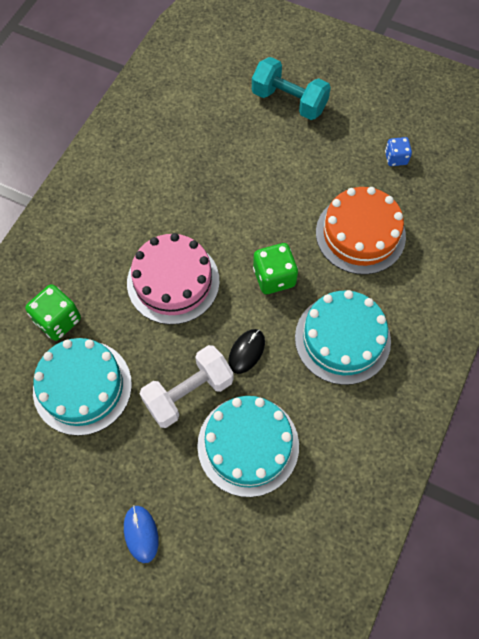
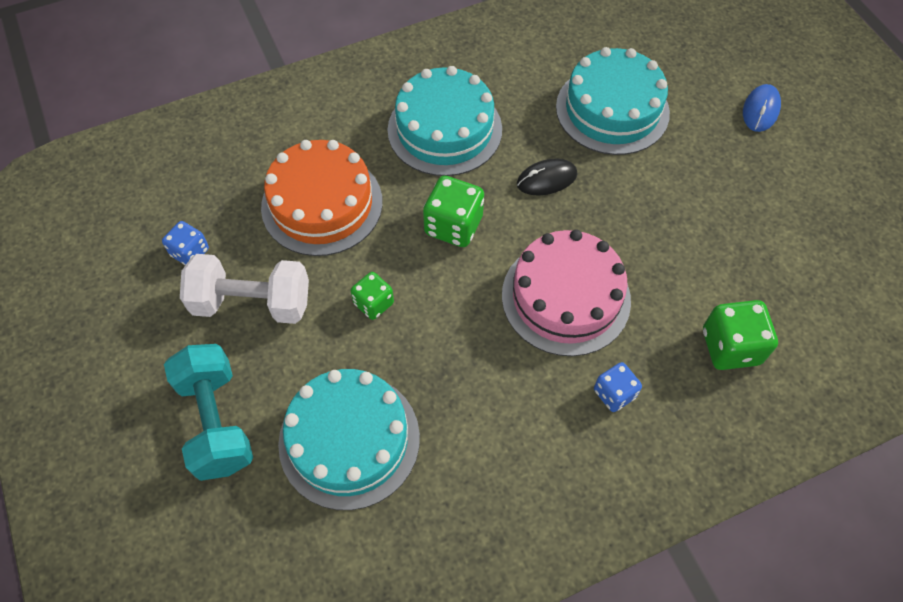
camera: 140 degrees left, 5 degrees down
(82, 387) = (743, 259): turquoise cake -> turquoise cake (349, 439)
(107, 247) = (614, 393): none -> blue dice
(188, 393) = (635, 183): white dumbbell -> white dumbbell (252, 303)
(274, 202) = (373, 303): none -> green dice

